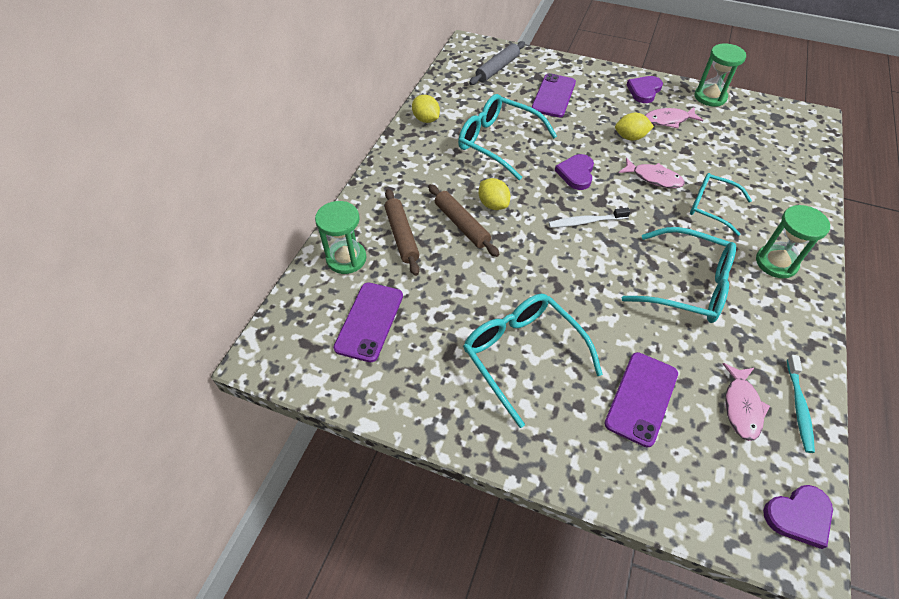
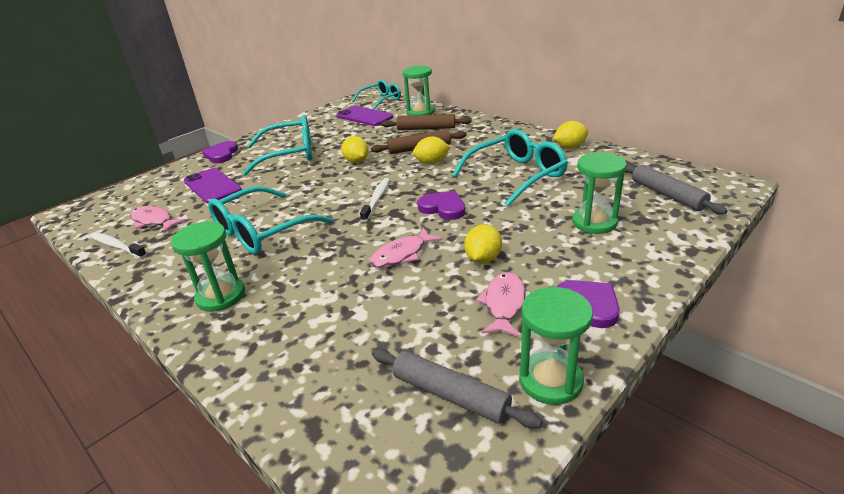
camera: 115 degrees right, 20 degrees down
(514, 270) = (357, 161): none -> yellow lemon
(553, 96) = (594, 222): purple phone -> green hourglass
(711, 207) = (328, 280): turquoise glasses -> turquoise glasses (381, 100)
(748, 125) = (450, 395): none -> grey rolling pin
(798, 516) = (81, 218): purple heart -> purple heart (222, 154)
(799, 407) = (117, 246): turquoise toothbrush -> white toothbrush

